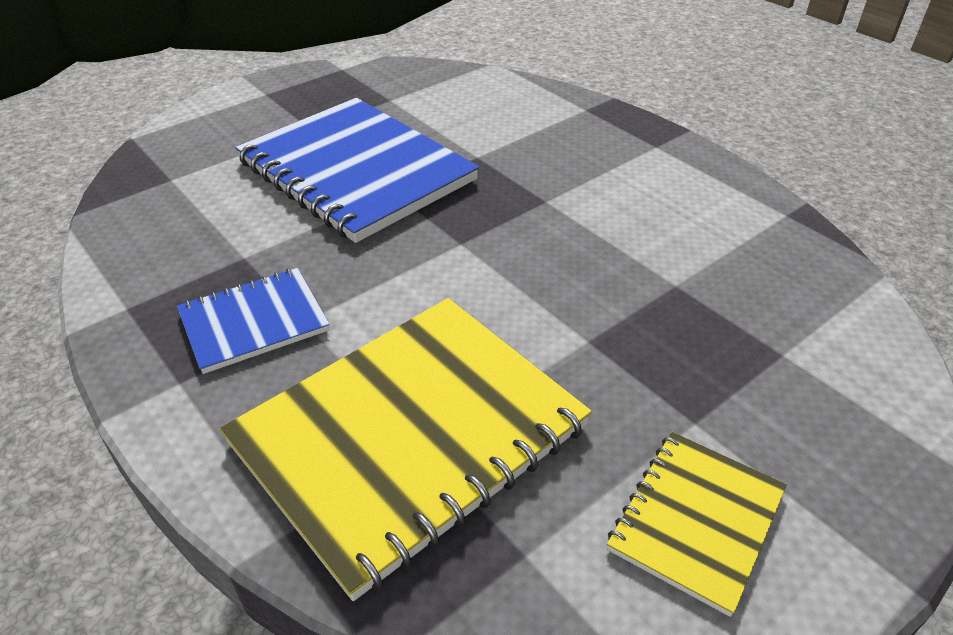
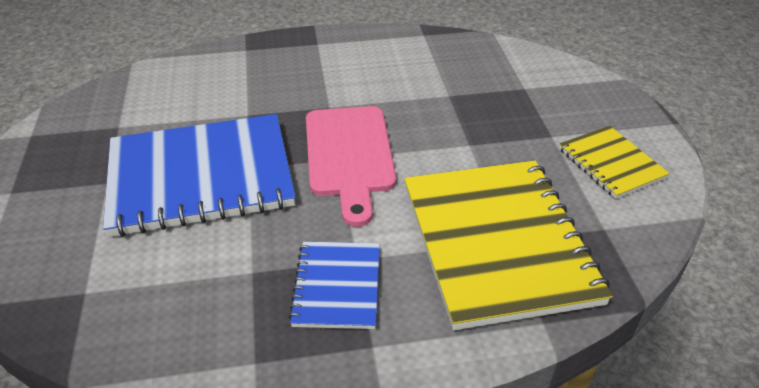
camera: 60 degrees left, 0 degrees up
(472, 249) = (349, 155): none -> pink cutting board

